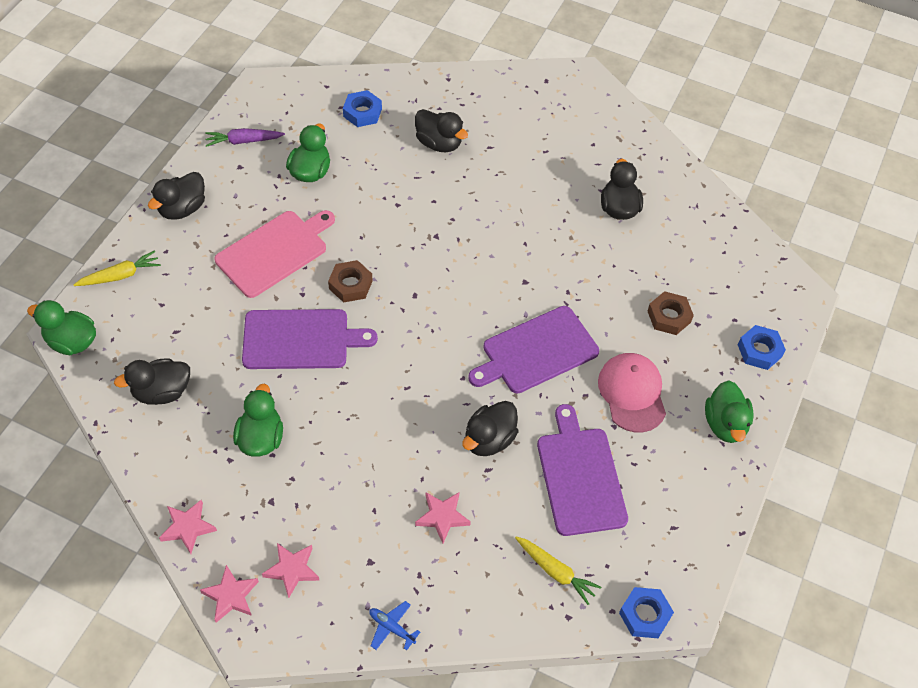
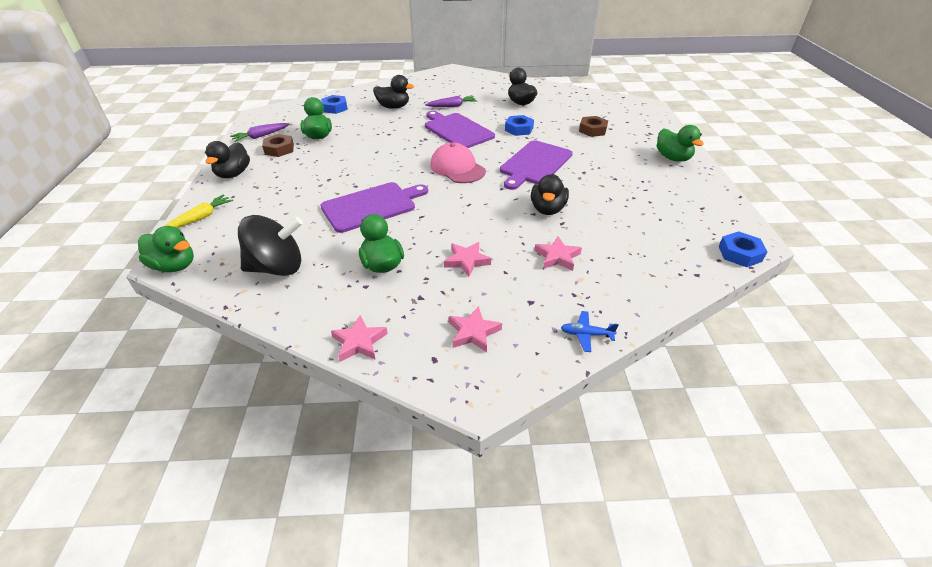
camera: 25 degrees left, 15 degrees down
(71, 342) = (174, 266): green duck -> green duck turned 150 degrees counterclockwise
(162, 392) = (277, 268): black duck -> black spinning top
(231, 596) = (434, 373): pink star -> pink star (466, 261)
(274, 252) = (319, 174): pink cutting board -> none
(350, 285) = (387, 172): brown nut -> brown nut (279, 149)
(518, 175) = (452, 106): none -> purple carrot
(555, 572) = (661, 255): yellow carrot -> none
(580, 476) = (622, 206): purple cutting board -> purple cutting board (457, 130)
(632, 393) = (609, 163): pink cap -> pink cap (457, 168)
(759, 350) = (653, 128): blue nut -> blue nut (519, 129)

